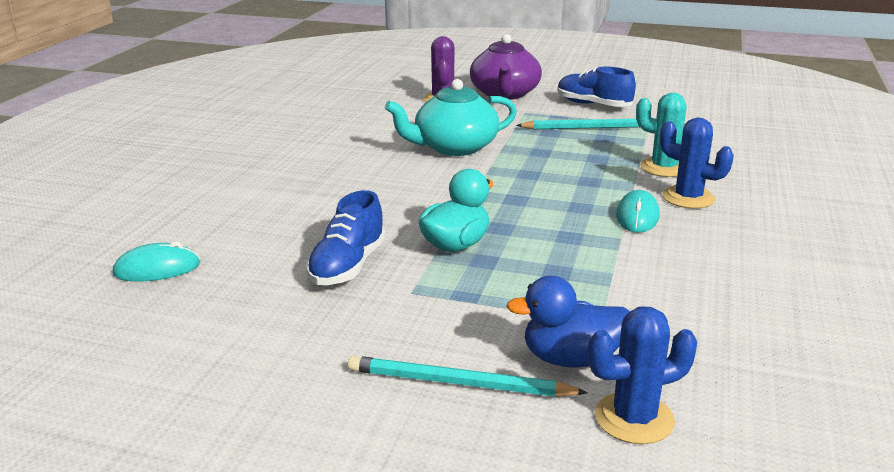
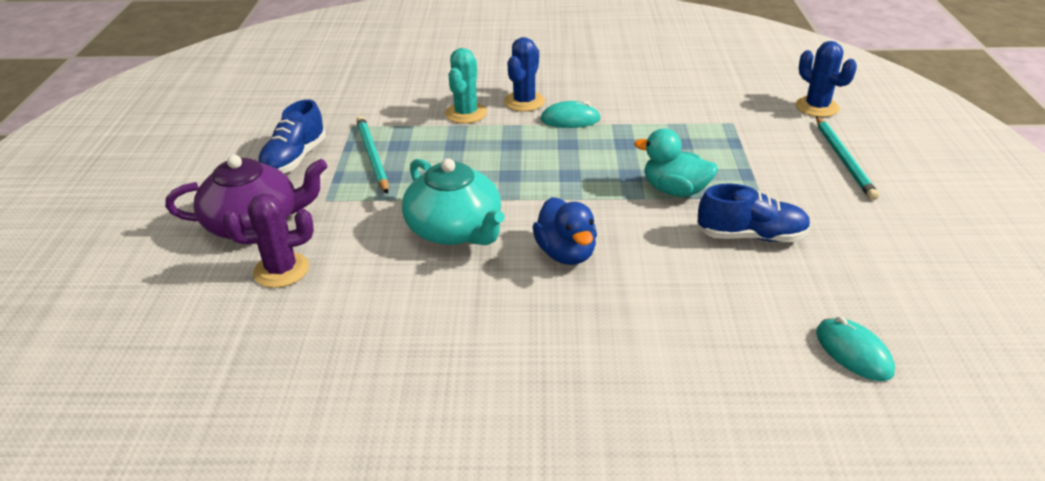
camera: 105 degrees left, 10 degrees up
(571, 359) = (783, 128): blue duck -> blue duck (566, 253)

